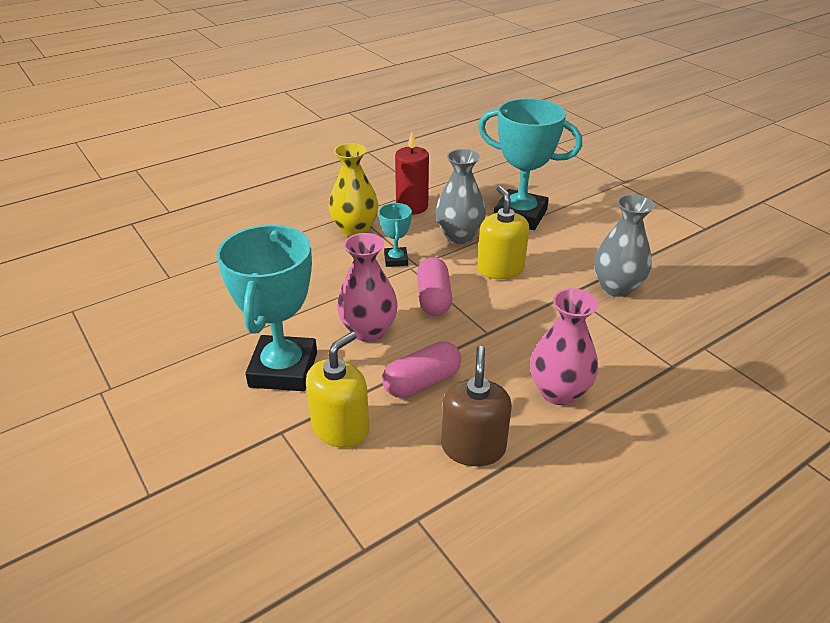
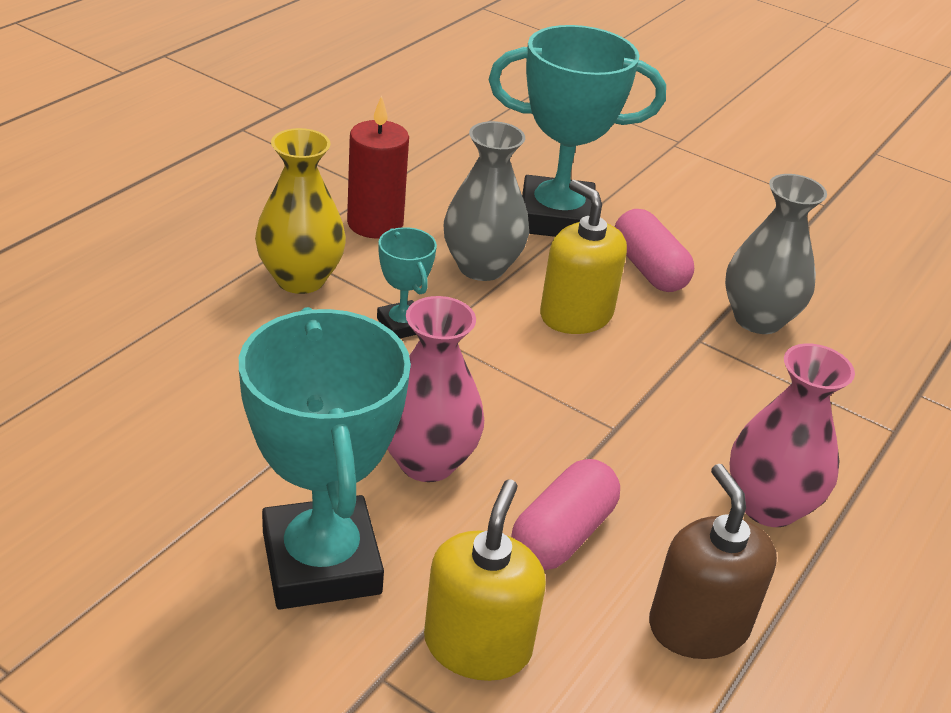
camera: 25 degrees left, 0 degrees up
(434, 298) = (501, 384): pink capsule -> pink capsule (649, 269)

